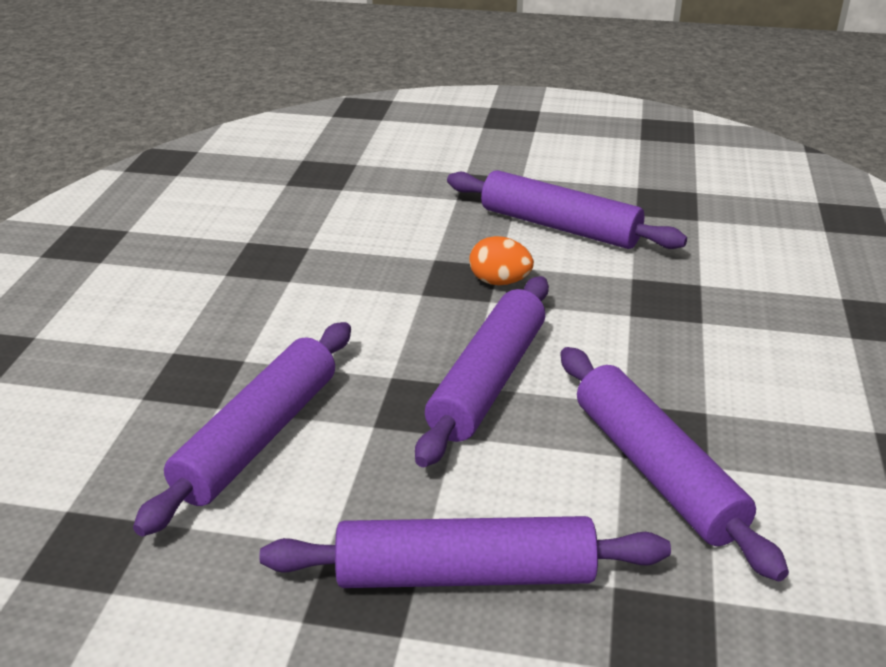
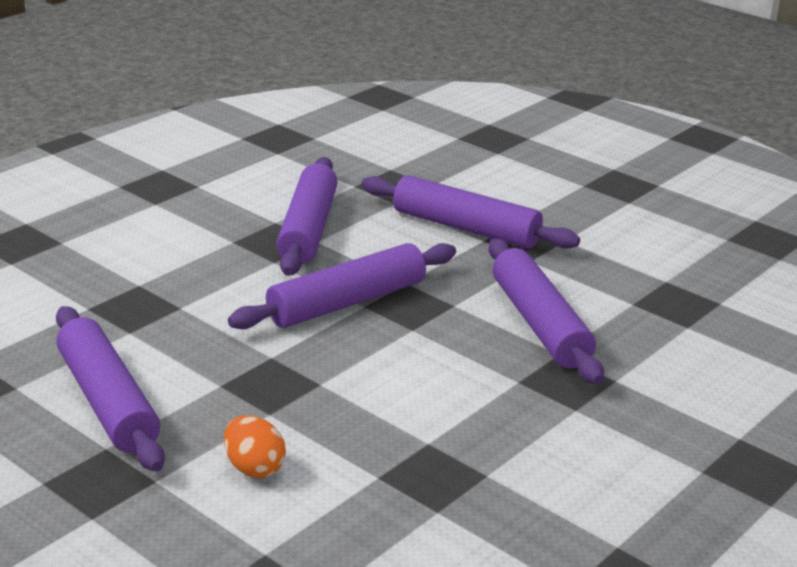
camera: 150 degrees left, 5 degrees down
(258, 437) = (539, 324): purple rolling pin -> purple rolling pin turned 75 degrees counterclockwise
(499, 282) = (241, 369): orange egg -> orange egg (254, 468)

